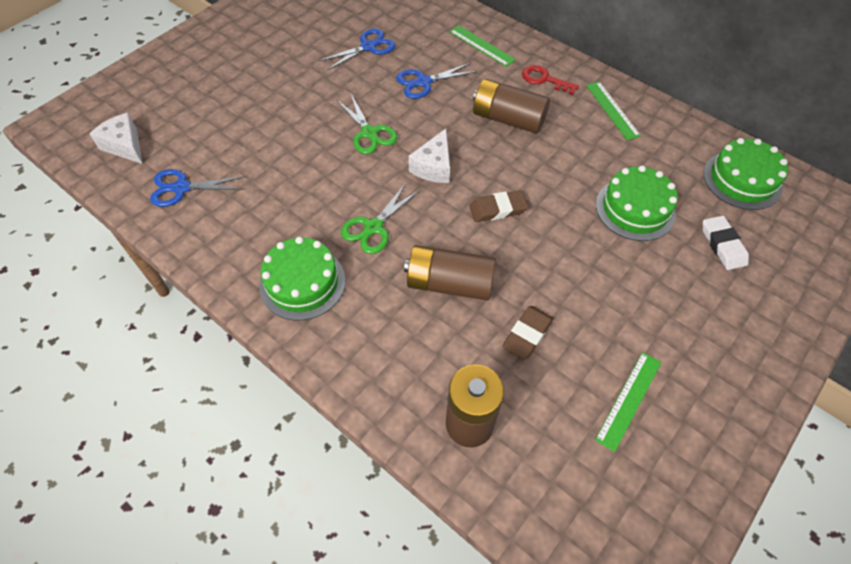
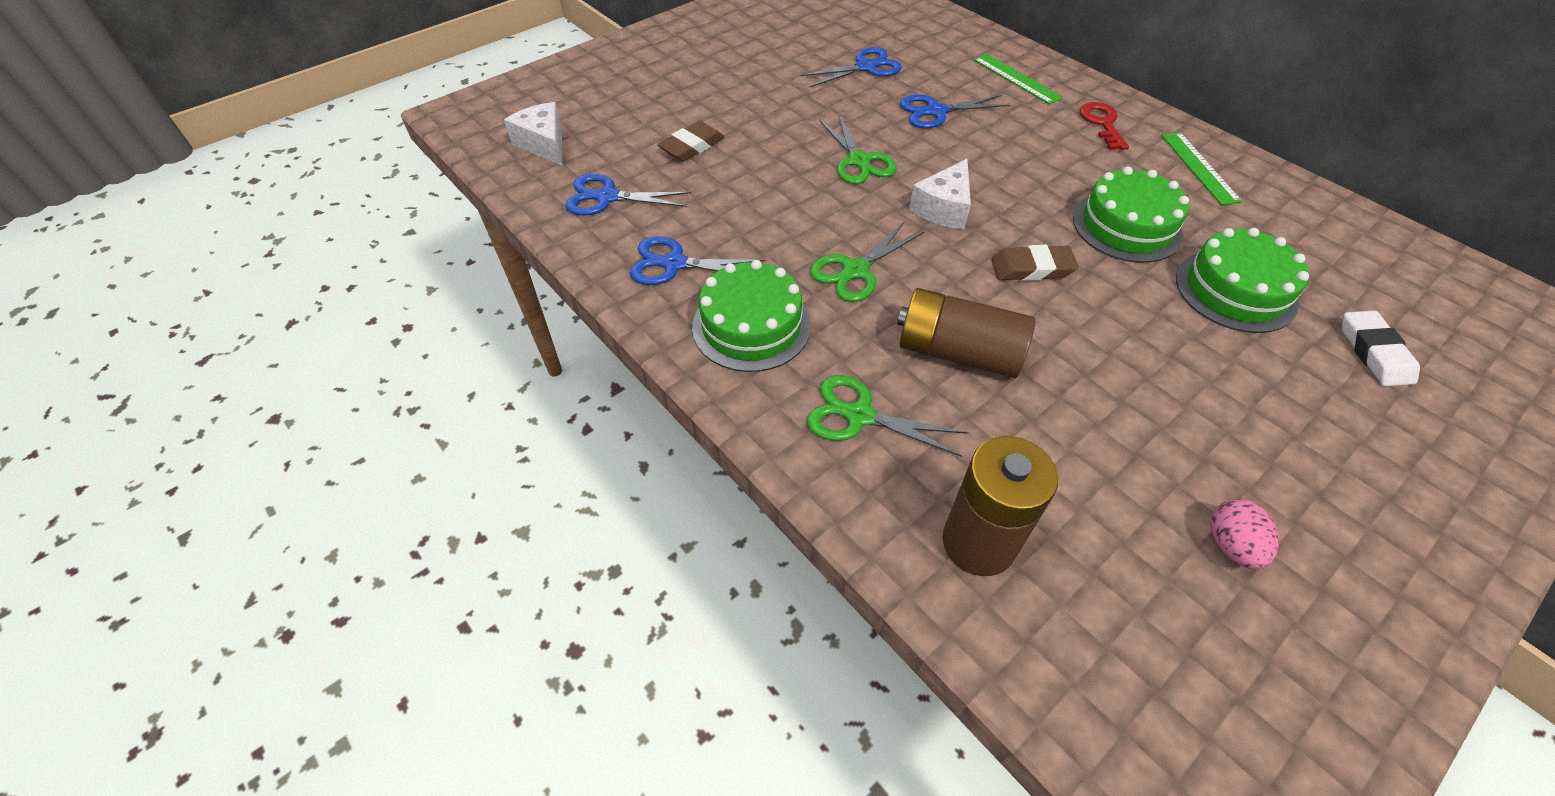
camera: 10 degrees right, 5 degrees down
(240, 239) = (674, 264): none -> blue scissors
(384, 343) = (859, 415): none -> green scissors
(508, 119) = (1050, 163): brown battery -> none
(527, 334) = (1071, 433): brown eraser -> brown eraser (692, 146)
(544, 79) = (1102, 123): red key -> red key turned 45 degrees clockwise
(628, 400) = (1230, 545): green ruler -> pink egg
(742, 180) = (1399, 272): green cake -> green cake (1127, 226)

